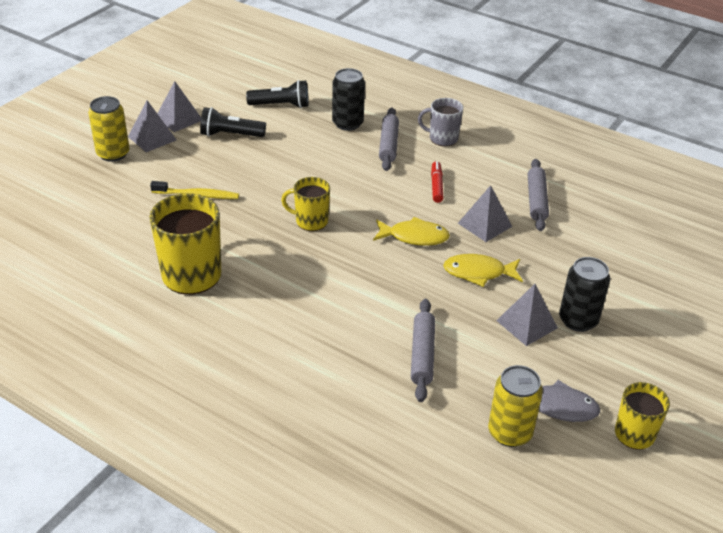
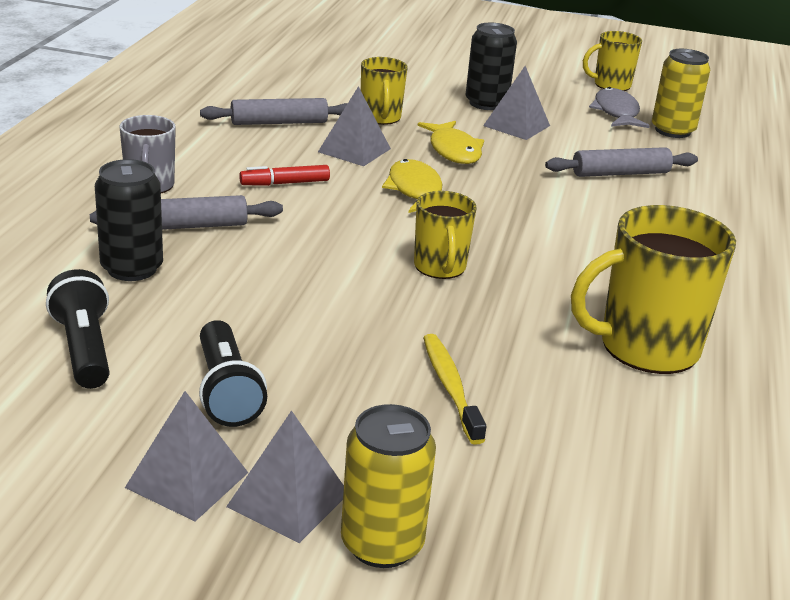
camera: 110 degrees left, 10 degrees down
(545, 250) = (380, 118): none -> yellow mug

